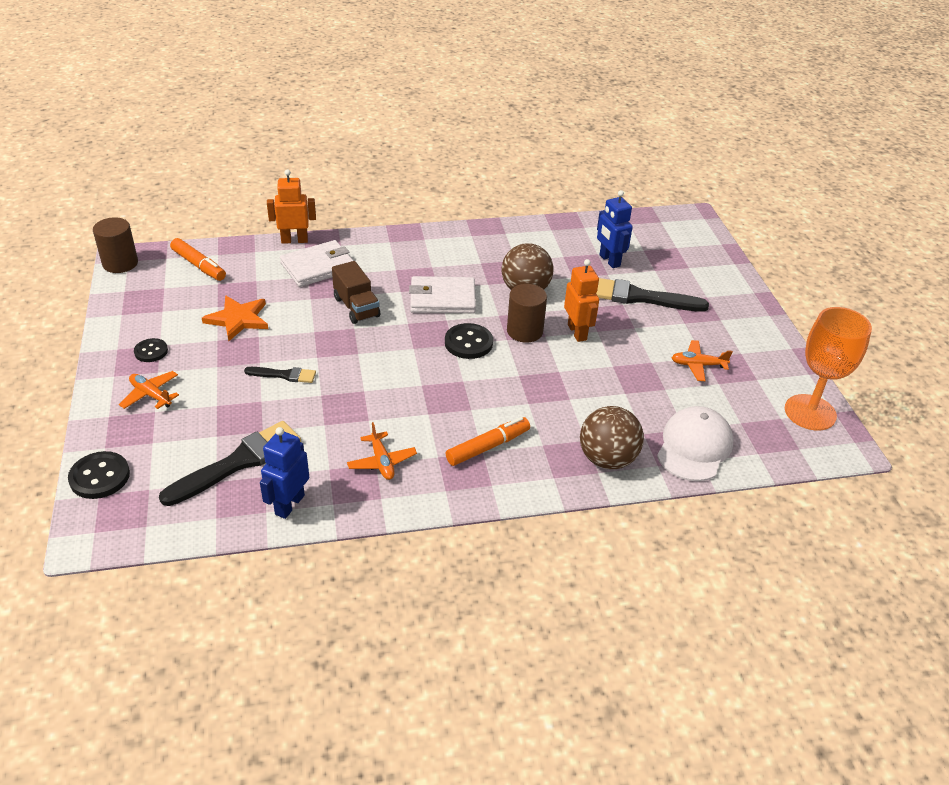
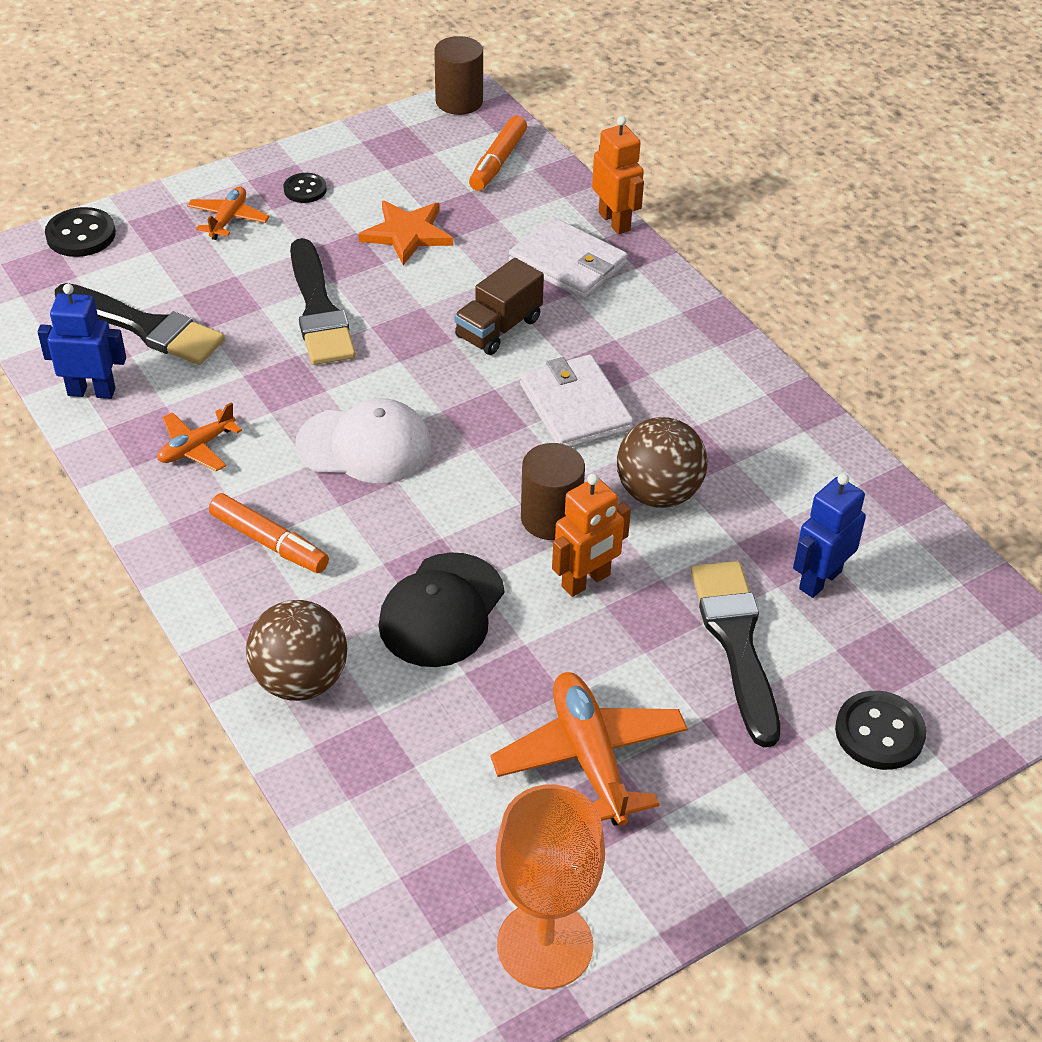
camera: 70 degrees right, 5 degrees up
(284, 375) = (319, 310): black brush -> black brush, size x1.90
(468, 343) = (485, 463): black button -> black button (879, 732)
(576, 389) = (442, 610): none -> black cap
(694, 447) = (375, 785): white cap -> white cap (364, 445)
(698, 365) = (590, 757): orange plane -> orange plane, size x1.76

